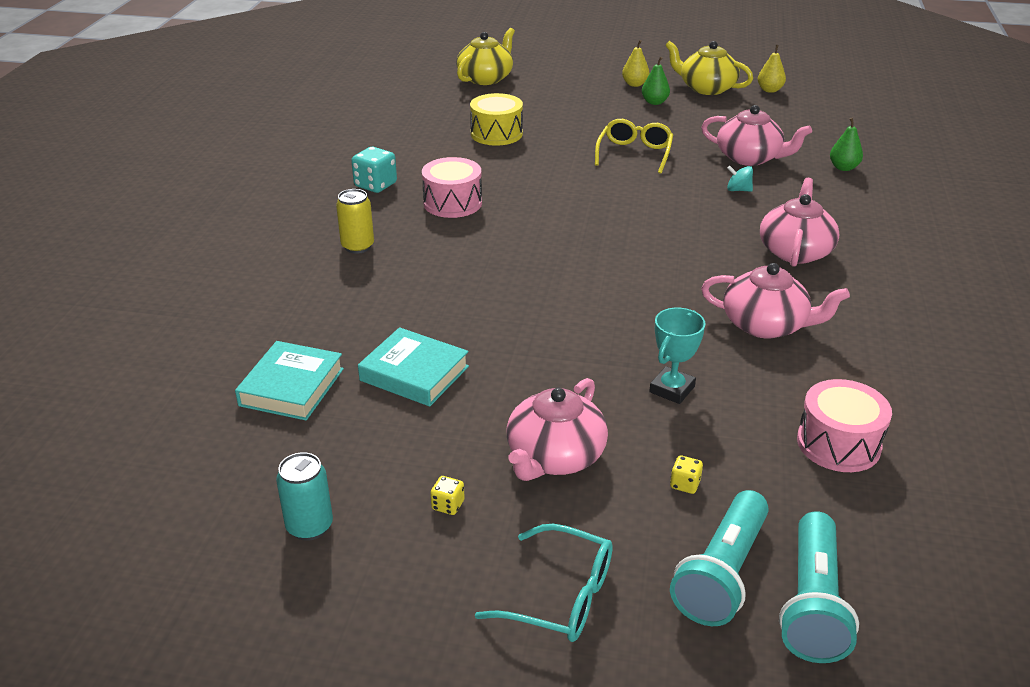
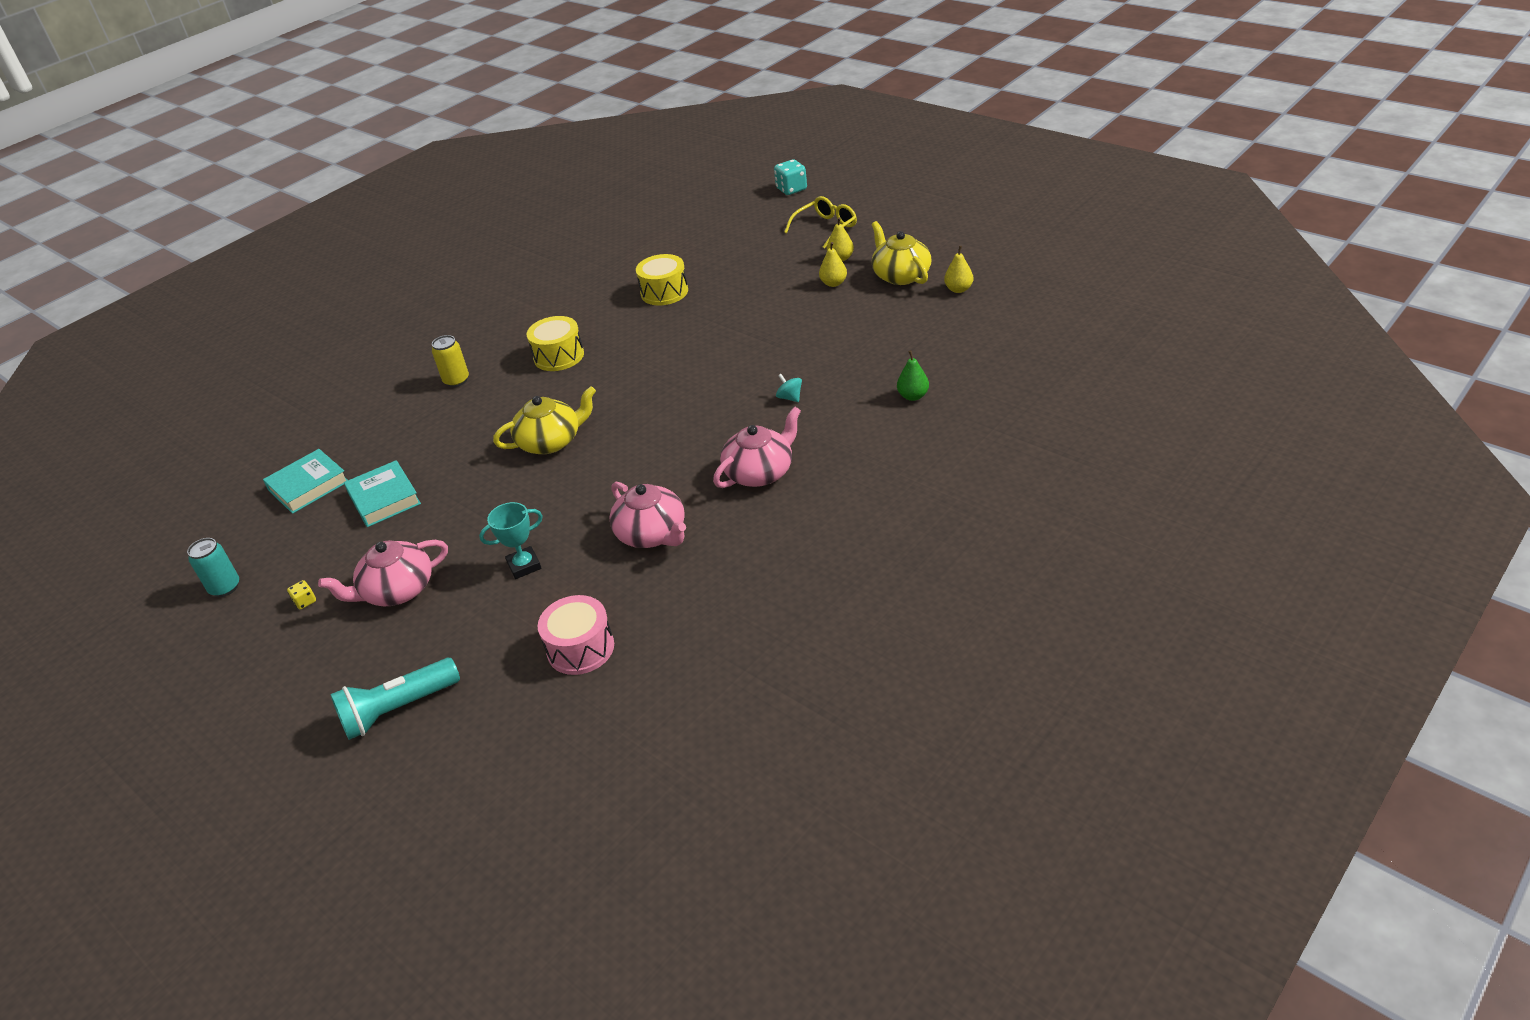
camera: 35 degrees right, 5 degrees up
(375, 185) = (524, 325): turquoise dice -> turquoise dice (791, 189)
(452, 203) = (559, 356): pink drum -> yellow drum
(486, 78) = (722, 227): yellow teapot -> yellow teapot (551, 441)
(559, 596) = (298, 685): turquoise glasses -> none
(634, 154) = (749, 338): yellow glasses -> yellow glasses (825, 228)
(654, 102) = (833, 283): green pear -> yellow pear
(685, 484) = (449, 640): yellow dice -> none
(749, 158) = (842, 365): pink teapot -> none
(812, 604) = (424, 751): turquoise flashlight -> none

